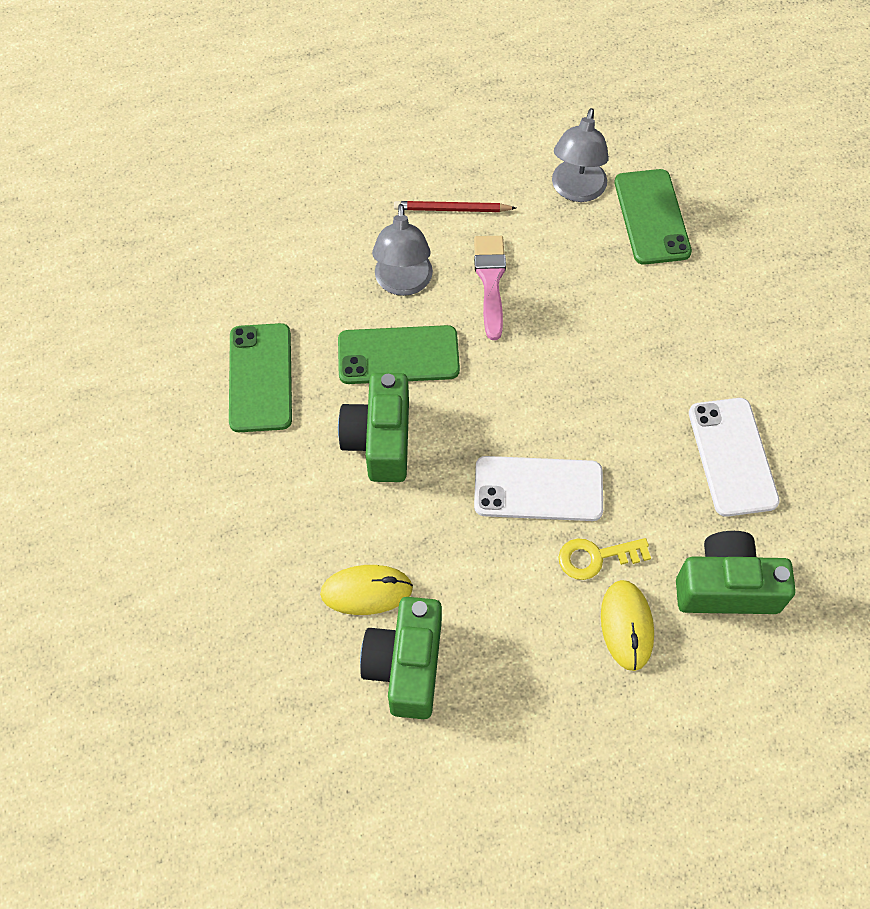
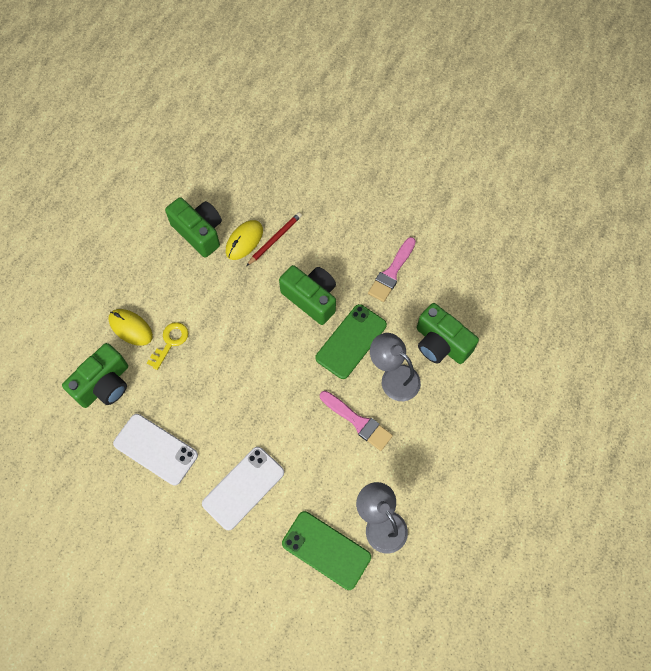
camera: 130 degrees right, 5 degrees up
(260, 377) = (391, 272): green phone -> pink brush
(316, 265) = (441, 343): none -> green camera
(452, 209) = (423, 441): red pencil -> red pencil (275, 239)
(538, 489) = (224, 346): white phone -> white phone (243, 488)

